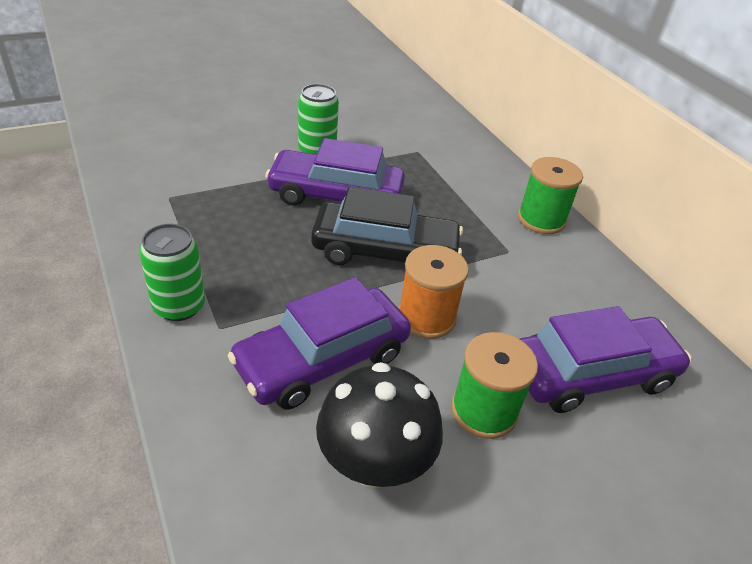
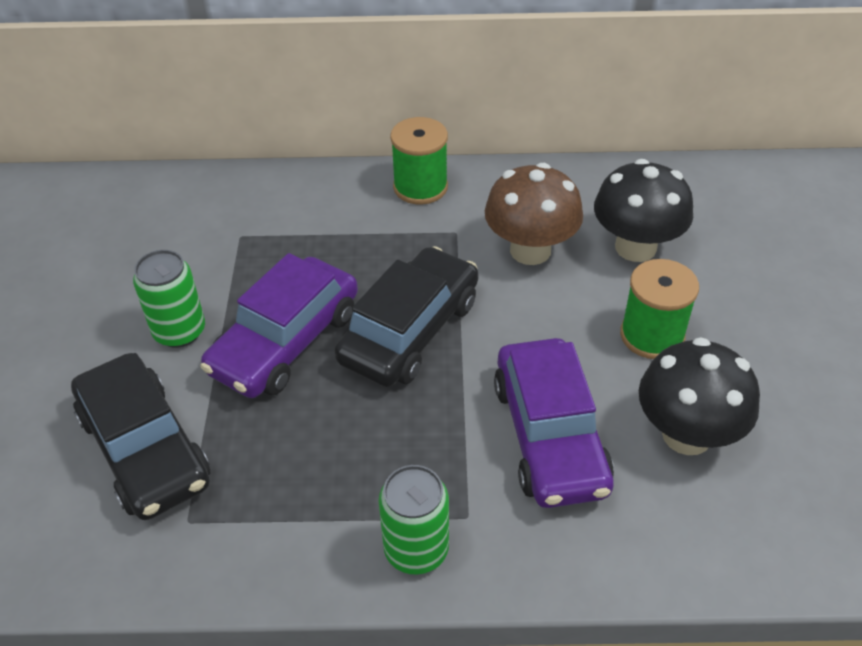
camera: 60 degrees left, 5 degrees up
(217, 165) = (145, 449): none -> black car
(426, 317) = (523, 332): orange spool -> none
(525, 300) = (530, 250): none -> brown mushroom
(591, 374) = (635, 247): purple car -> black mushroom

